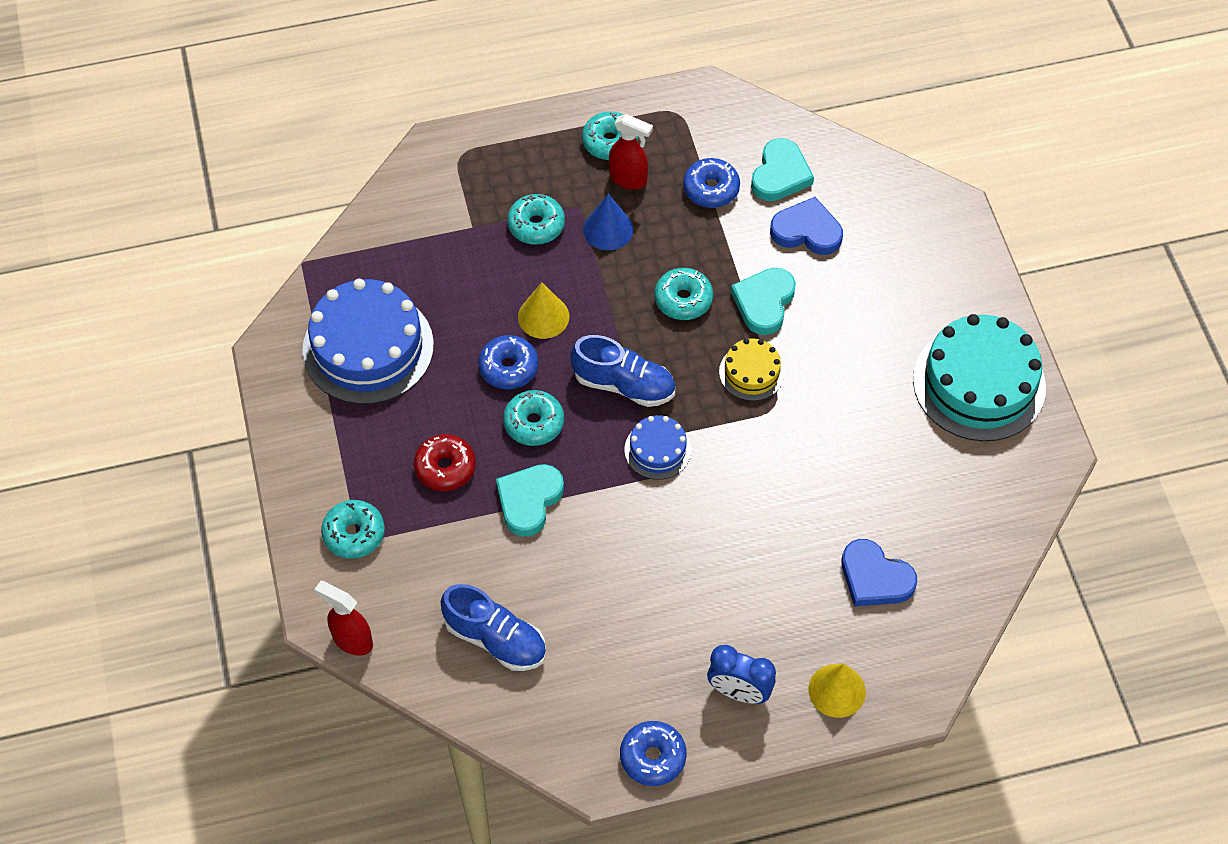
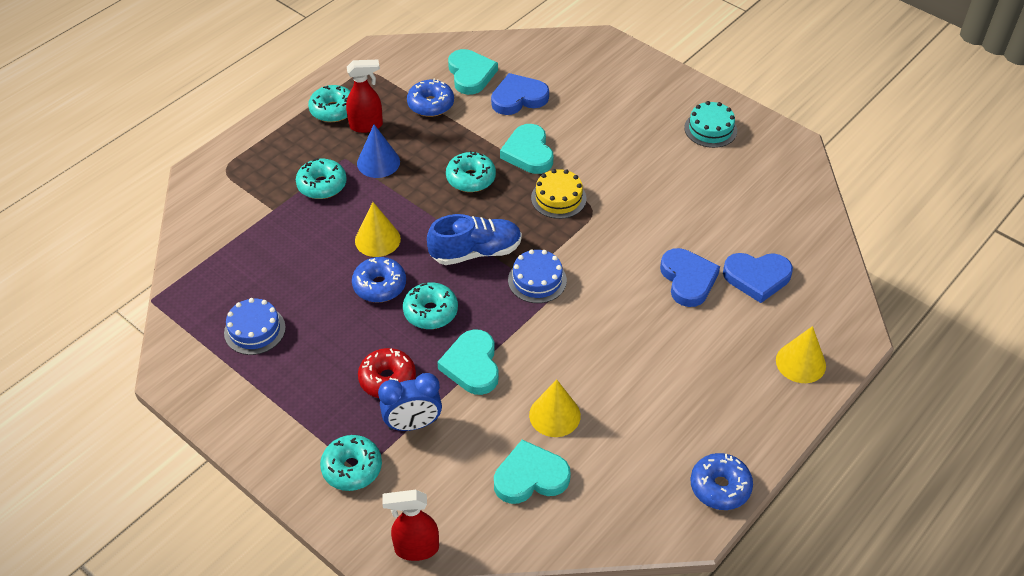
camera: 35 degrees left, 10 degrees down
(368, 347) = (254, 330): blue cake -> blue cake, size x0.50
(495, 639) = (530, 477): blue shoe -> turquoise heart
(563, 595) = (554, 415): none -> yellow cone
(739, 692) = (738, 404): blue clock -> blue clock (413, 424)
(803, 538) = (688, 280): none -> blue heart
(979, 383) = (710, 129): turquoise cake -> turquoise cake, size x0.50

